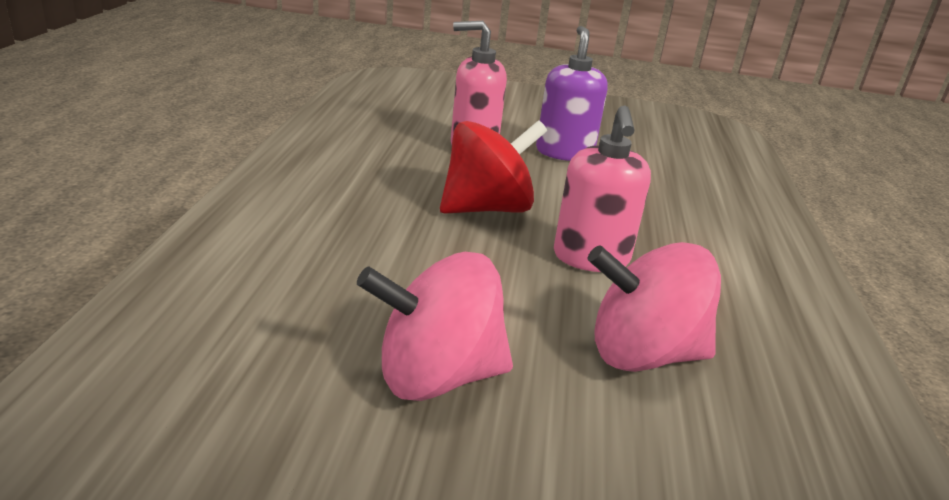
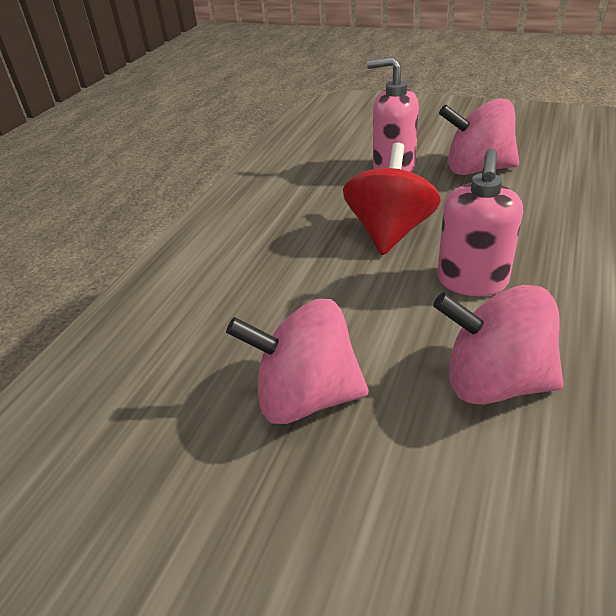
camera: 20 degrees right, 10 degrees up
(487, 208) = (389, 232): red spinning top -> red spinning top turned 60 degrees counterclockwise
(564, 152) = (477, 169): purple soap dispenser -> pink spinning top

